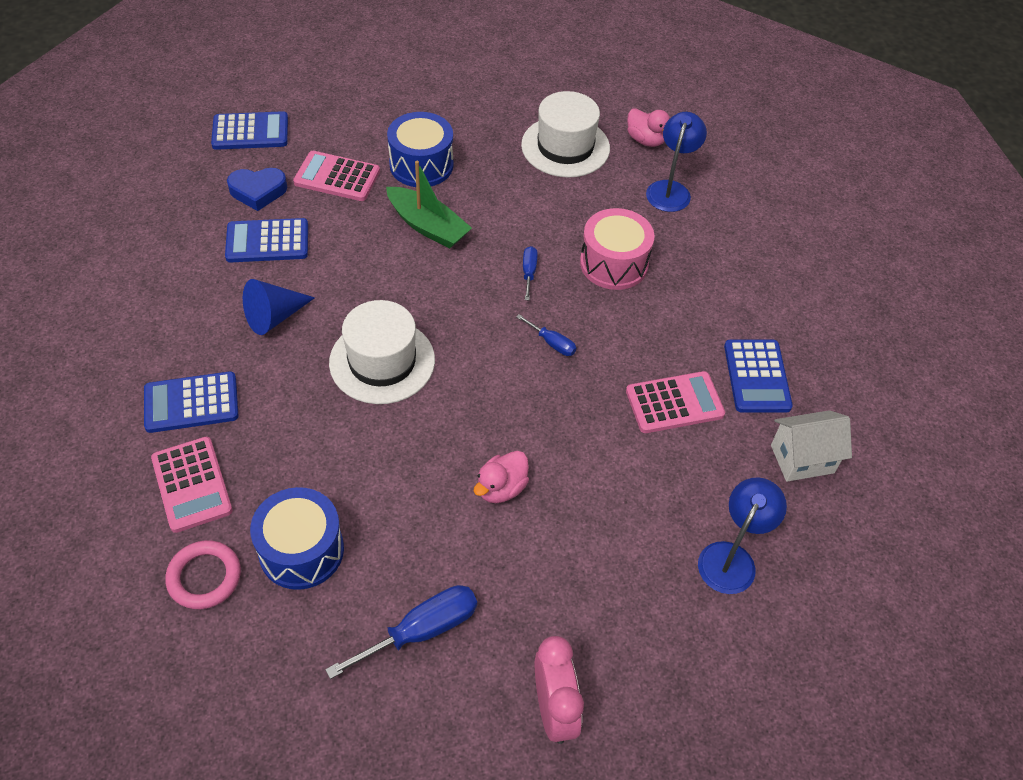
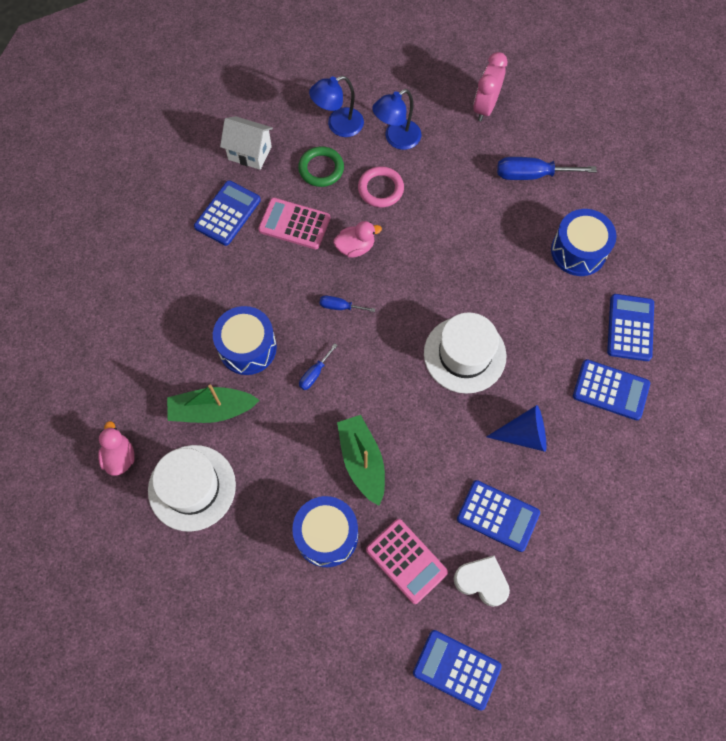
camera: 145 degrees left, 15 degrees up
(192, 484) = (630, 328): pink calculator -> blue calculator
(204, 577) = (641, 264): pink ring -> pink ring (380, 189)
(258, 191) = (482, 581): blue heart -> white heart
(501, 488) = (440, 227): pink duck -> pink duck (355, 247)
(552, 343) = (340, 307): blue screwdriver -> blue screwdriver turned 60 degrees counterclockwise
(600, 203) = (212, 410): none -> green boat
(614, 263) = (247, 348): pink drum -> blue drum
(670, 189) = (146, 393): blue lamp -> blue lamp (396, 139)
(702, 485) = (321, 169): none -> green ring

